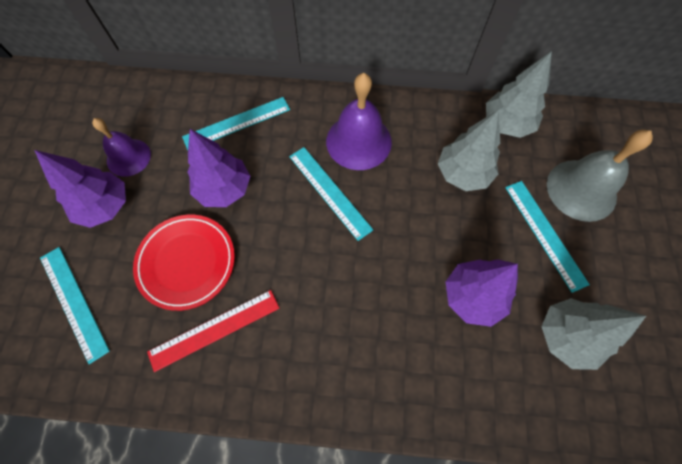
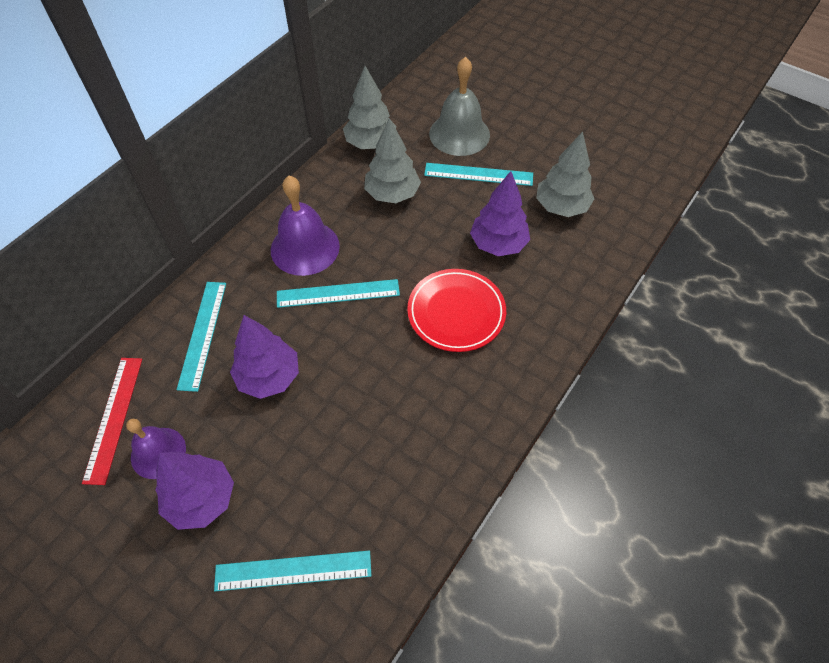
camera: 60 degrees left, 10 degrees down
(186, 262) = (324, 443): red plate -> red plate (456, 312)
(214, 329) = (407, 445): red ruler -> red ruler (113, 418)

